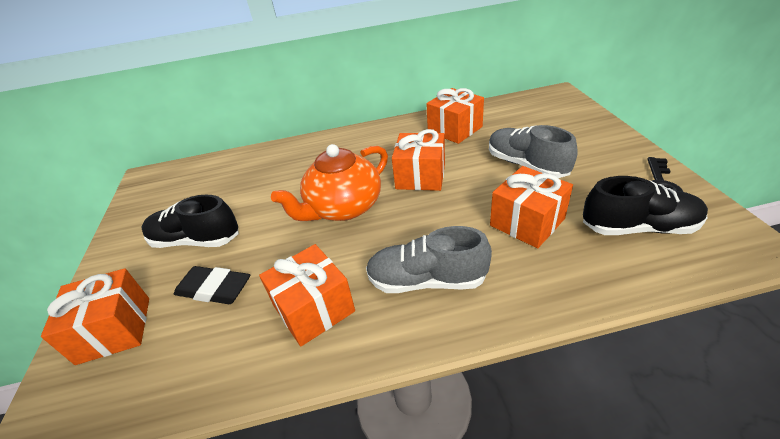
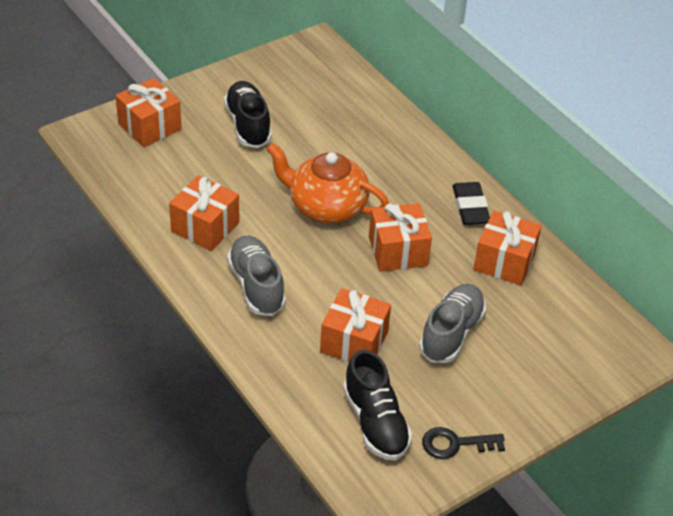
camera: 60 degrees right, 5 degrees up
(214, 289) = (202, 162): black eraser -> black eraser (470, 207)

